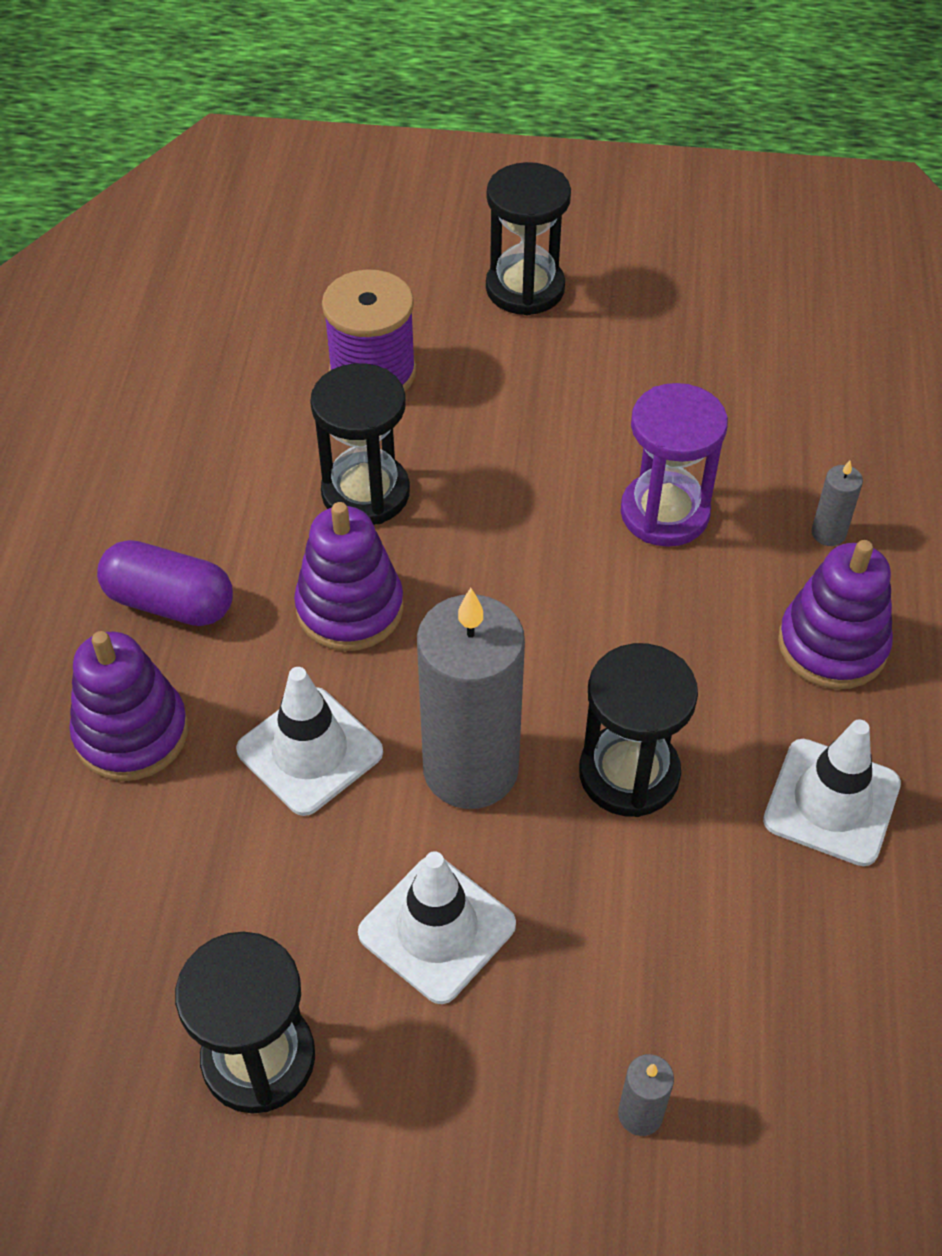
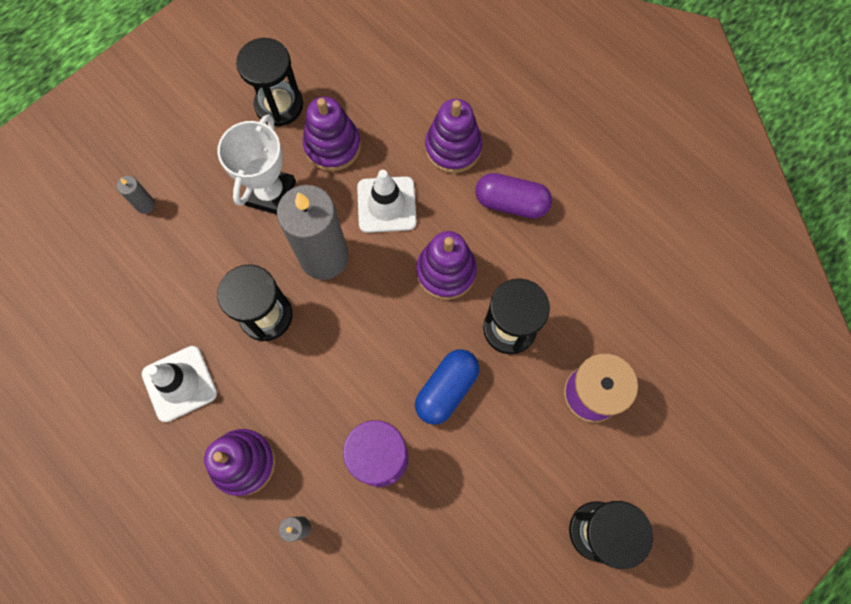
camera: 130 degrees right, 20 degrees up
(170, 602) = (511, 203): purple capsule -> purple capsule turned 45 degrees clockwise
(269, 905) = (332, 146): none -> purple stacking toy
(437, 929) = (270, 193): white traffic cone -> white trophy
(511, 504) = (446, 389): none -> blue capsule

